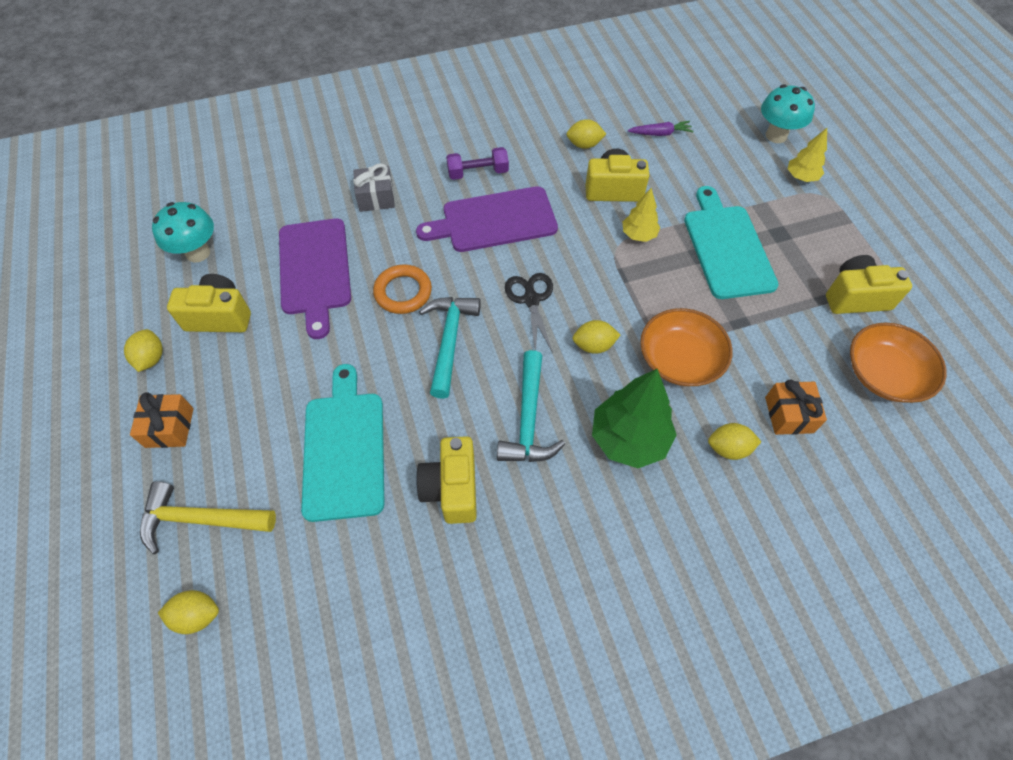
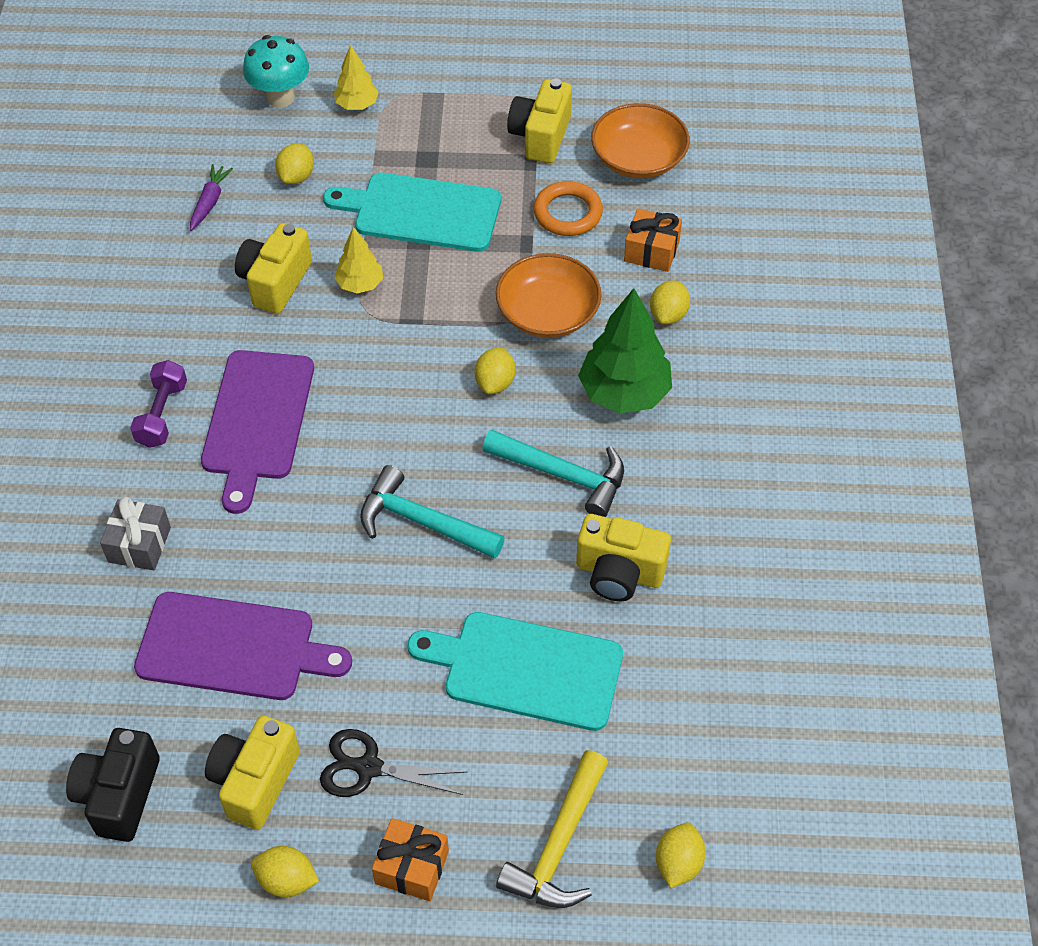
camera: 70 degrees left, 5 degrees down
(198, 253) = (119, 795): turquoise mushroom -> black camera
(403, 292) = (323, 552): orange ring -> orange ring (568, 213)
(531, 300) = (402, 421): black scissors -> black scissors (368, 767)
(584, 145) = (181, 284): yellow lemon -> yellow lemon (296, 176)

